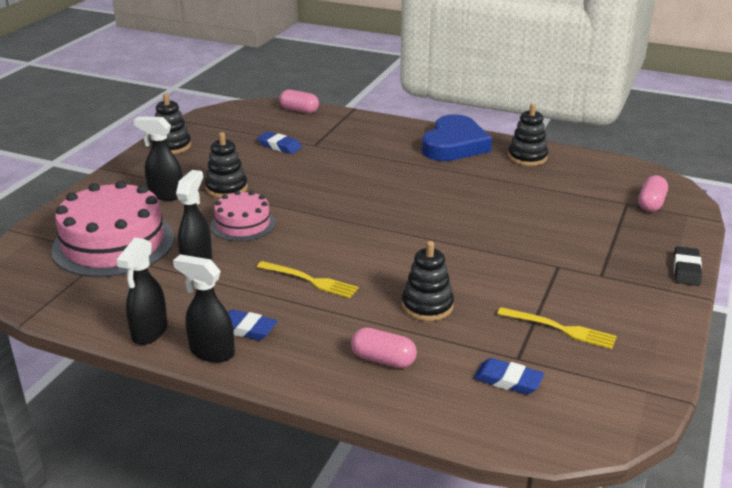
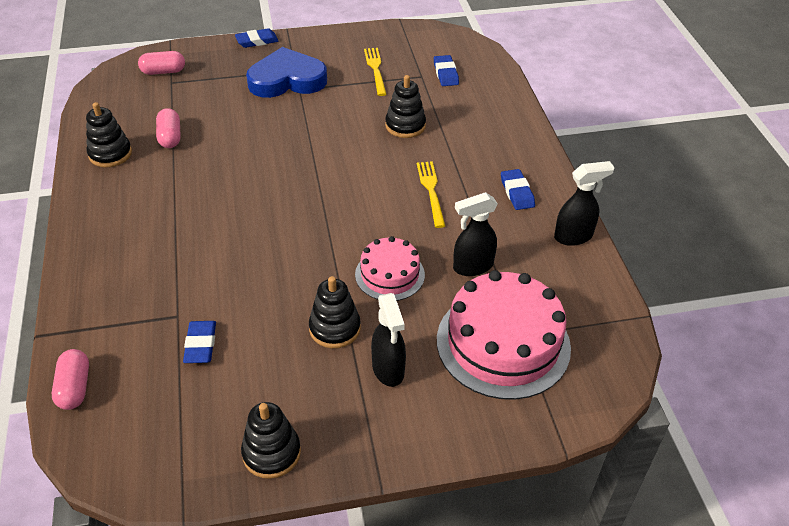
camera: 125 degrees left, 15 degrees up
(211, 352) = (555, 194): black spray bottle -> none
(383, 360) = (479, 122): pink capsule -> pink capsule (170, 137)
(454, 145) = (109, 209): blue heart -> blue heart (287, 80)
(686, 269) = (257, 41): black eraser -> blue eraser

